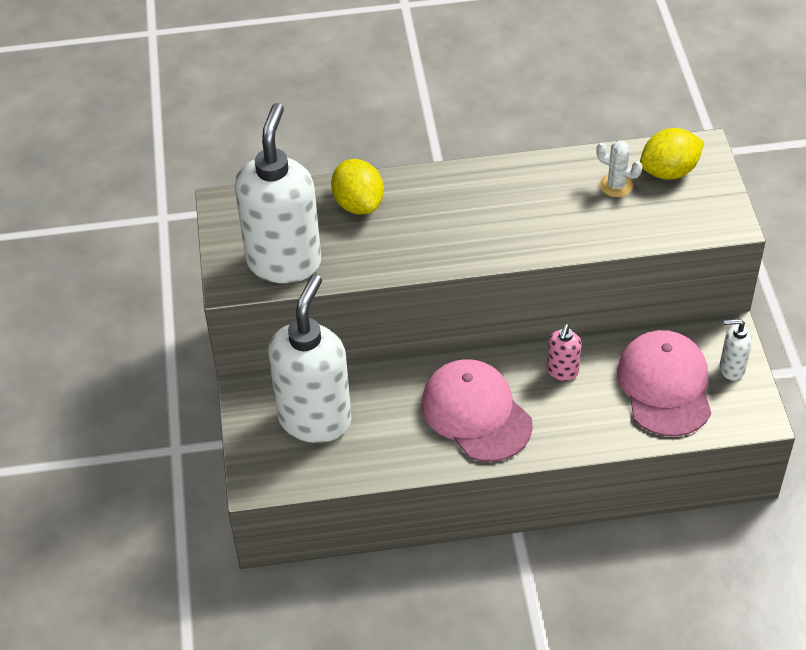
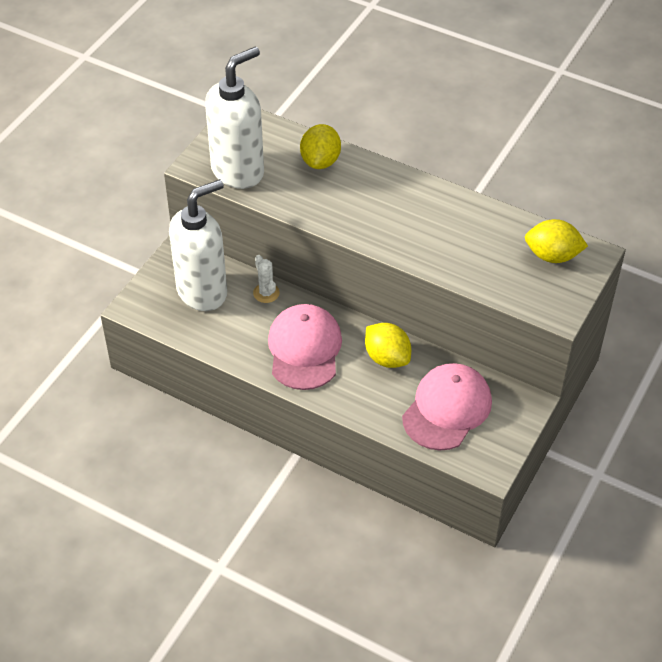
camera: 35 degrees right, 0 degrees up
(562, 372) = (387, 358): pink soap dispenser -> yellow lemon
(616, 185) = (504, 244): white cactus -> white cactus (266, 293)
(731, 369) = (505, 426): white soap dispenser -> none

